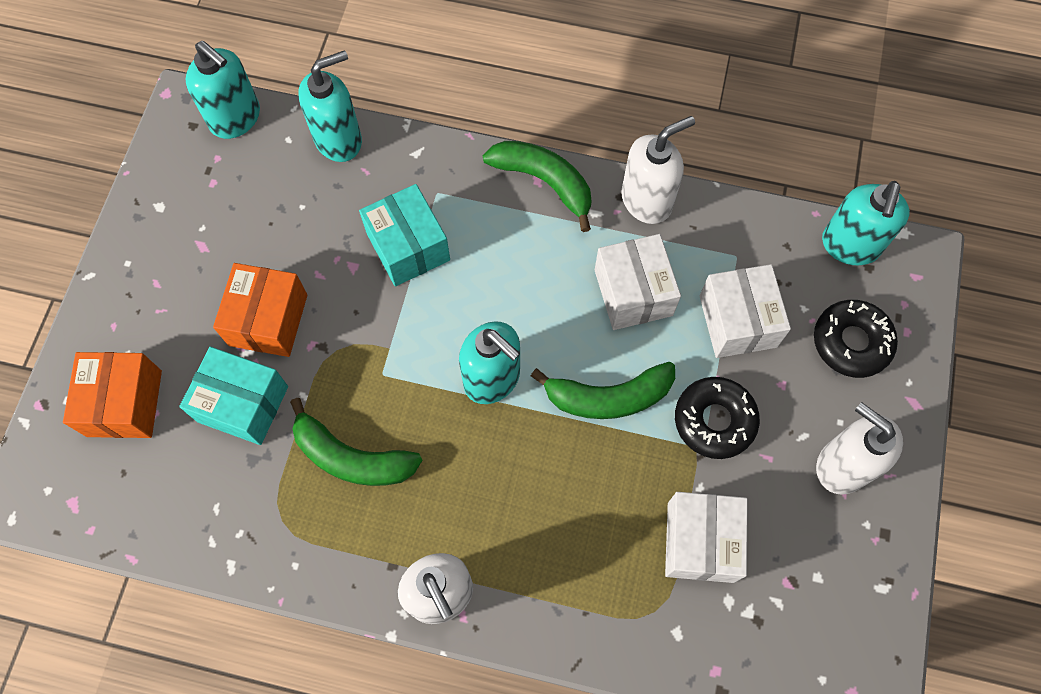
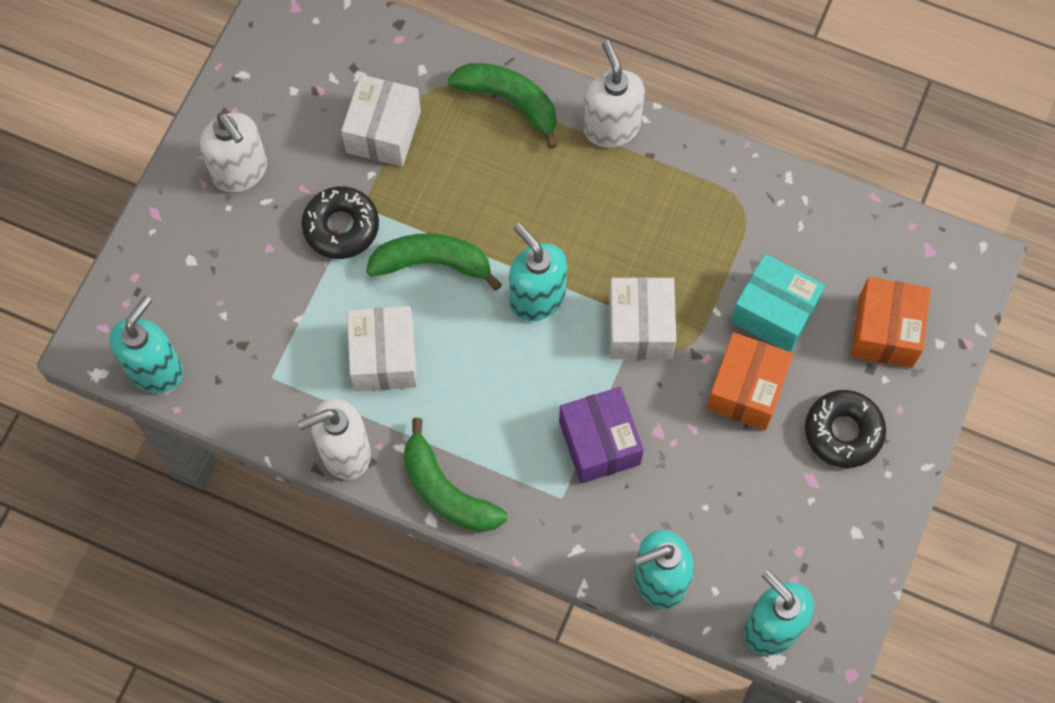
camera: 170 degrees left, 0 degrees up
(352, 457) = (676, 248): green banana -> green banana (510, 101)
(408, 247) = (599, 443): turquoise box -> purple box
(738, 321) = (291, 313): white box -> white box (640, 327)
(851, 342) = (191, 275): black donut -> black donut (843, 432)

